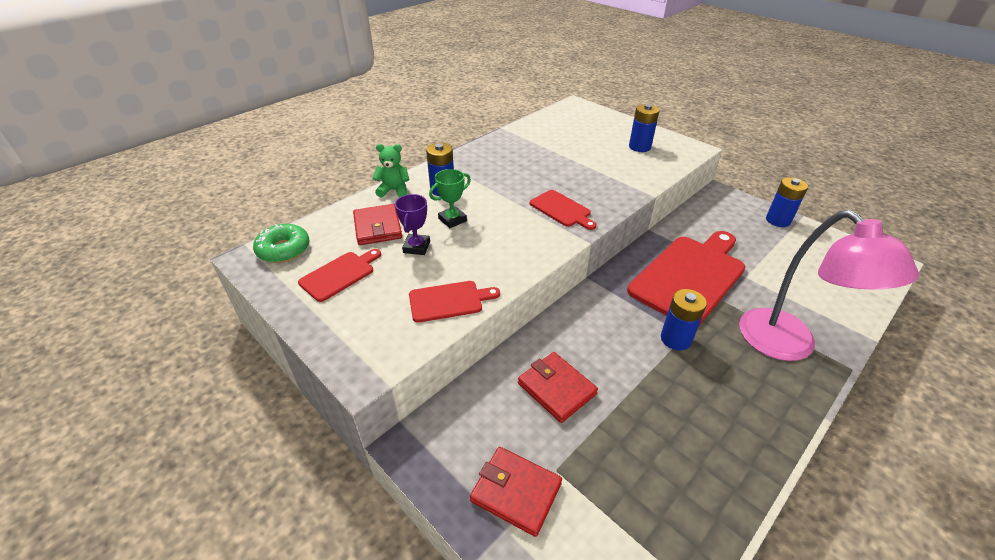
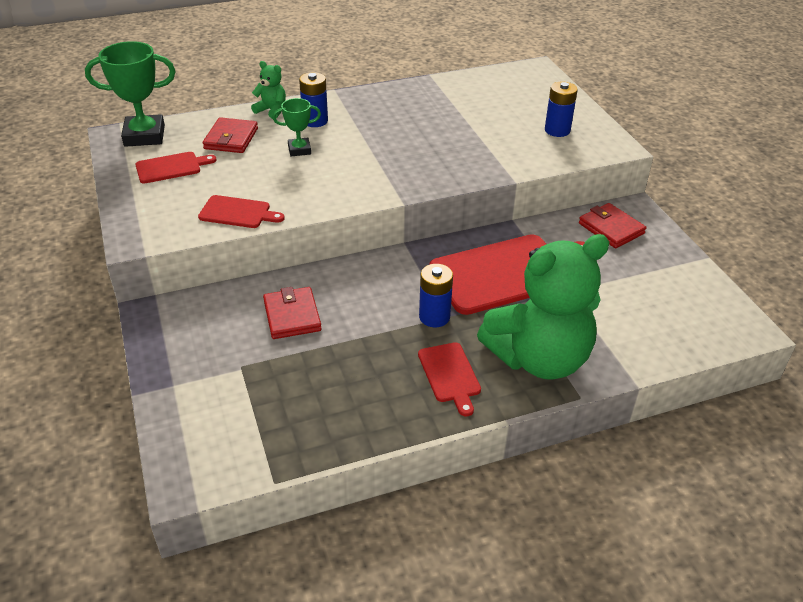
camera: 25 degrees right, 0 degrees up
(284, 249) = (144, 136): green donut -> green trophy
(416, 247) = (249, 164): purple trophy -> none
(516, 492) = (199, 368): red wallet -> red wallet (611, 228)
(561, 210) = (408, 169): red cutting board -> red cutting board (450, 375)
(778, 220) = (670, 253): blue battery -> none
(788, 345) = (539, 358): pink lamp -> green teddy bear

